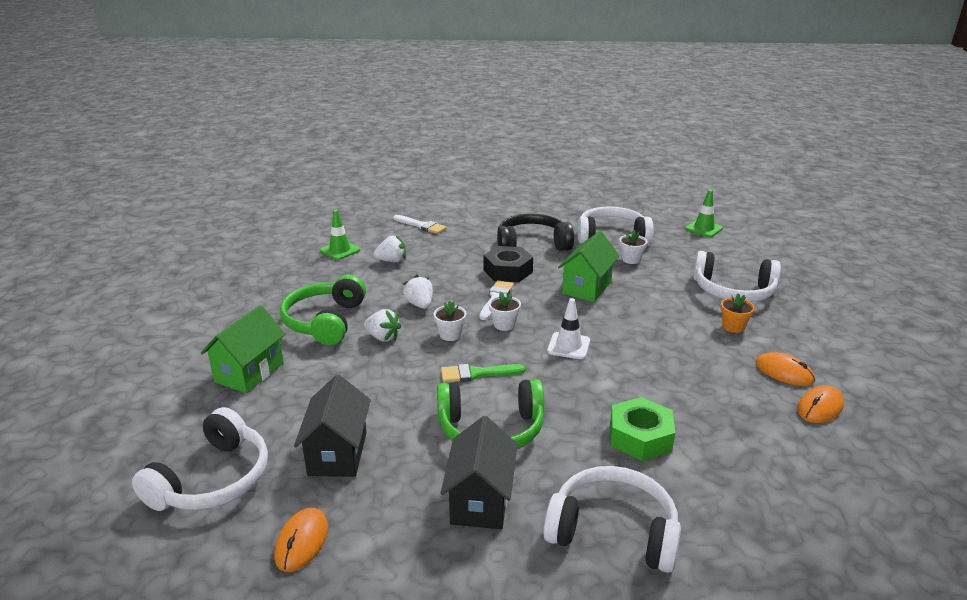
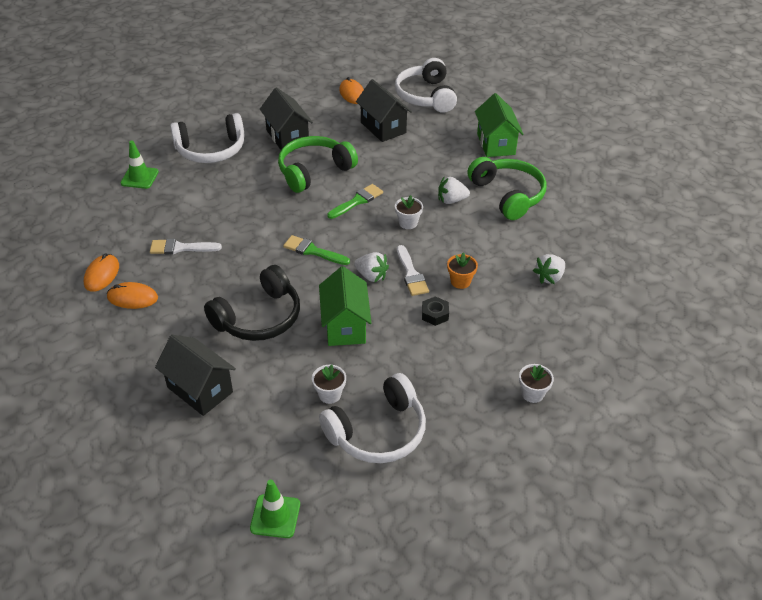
camera: 145 degrees right, 15 degrees up
(340, 250) = (610, 268): green traffic cone -> green traffic cone (139, 177)
(420, 305) = (463, 240): white strawberry -> white strawberry (371, 276)
(421, 226) = (593, 344): white brush -> white brush (180, 248)
(504, 325) = (378, 249): white flower pot -> white flower pot (532, 394)
(508, 271) = (435, 314): black nut -> black nut, size x0.56
(532, 245) = (450, 369): black headphones -> black headphones (259, 317)
(568, 346) = (313, 251): white traffic cone -> green brush
(640, 437) = (221, 202): green nut -> none
(733, 291) = (200, 389): white headphones -> black house
(733, 327) = (186, 333): orange flower pot -> orange flower pot (460, 281)

